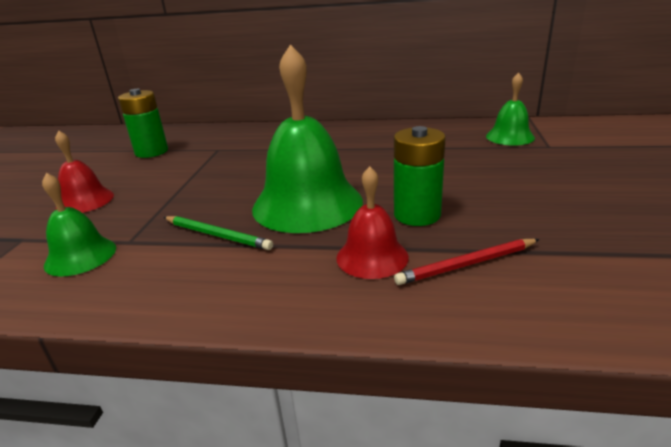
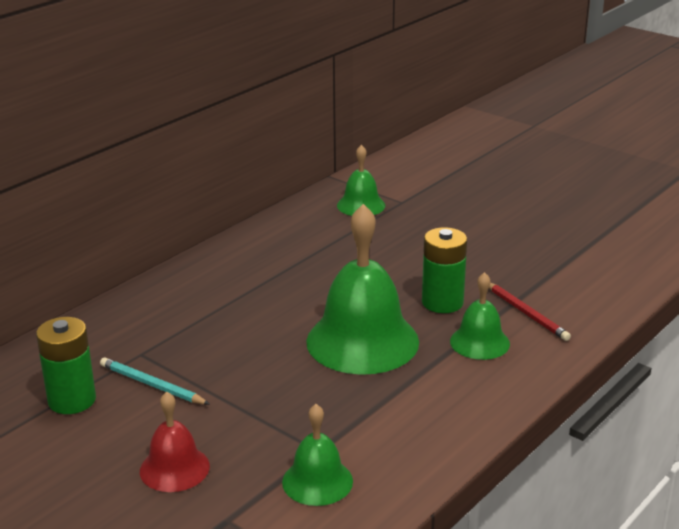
camera: 60 degrees left, 0 degrees up
(182, 163) = (152, 385): none -> turquoise pencil
(217, 235) = (365, 399): green pencil -> none
(372, 257) = (479, 342): red bell -> green bell
(467, 264) = (526, 313): red pencil -> red pencil turned 45 degrees counterclockwise

